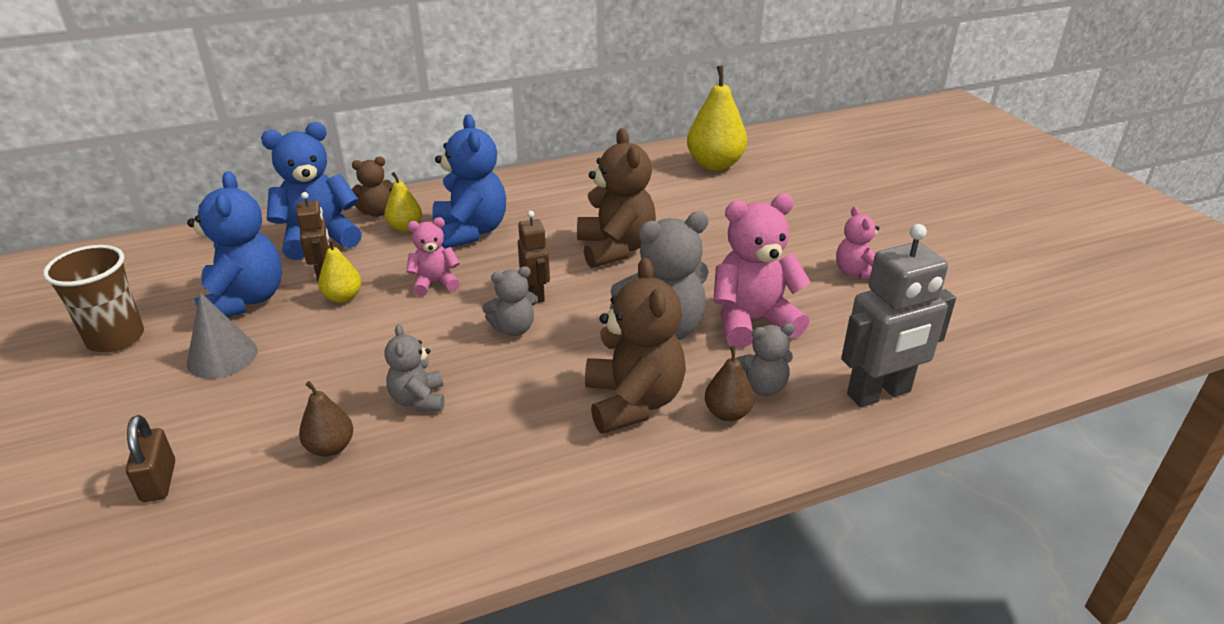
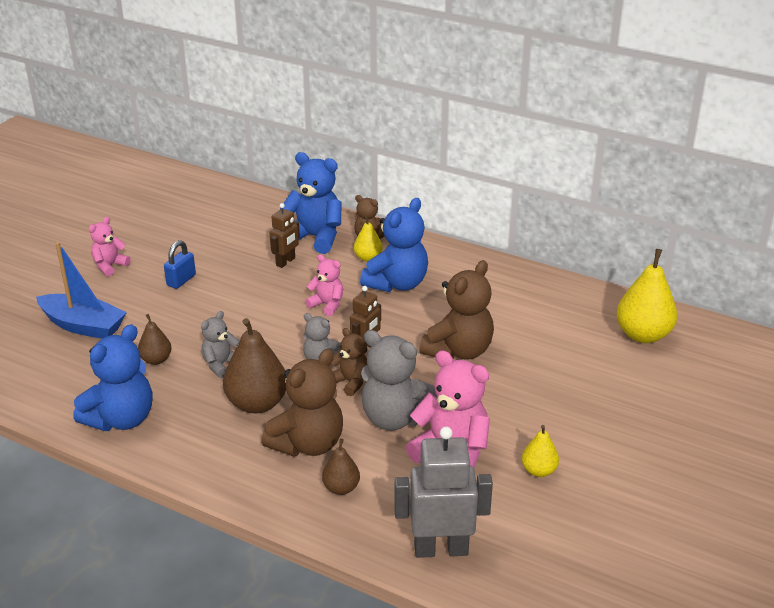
camera: 50 degrees right, 0 degrees up
(116, 338) = (157, 240): brown cup -> none
(159, 481) = (83, 326): brown padlock -> blue boat
(222, 357) = (181, 280): grey cone -> blue padlock
(245, 300) = (231, 254): blue teddy bear -> blue teddy bear (121, 419)
(343, 297) = (273, 283): yellow pear -> yellow pear (539, 470)
(521, 406) = (257, 403): none -> brown pear
(574, 328) = (350, 382): none -> brown teddy bear
(762, 386) = (385, 490): grey teddy bear -> none
(856, 272) = (583, 476): pink teddy bear -> pink teddy bear (110, 266)
(879, 393) = (441, 549): grey robot -> grey robot turned 150 degrees clockwise

